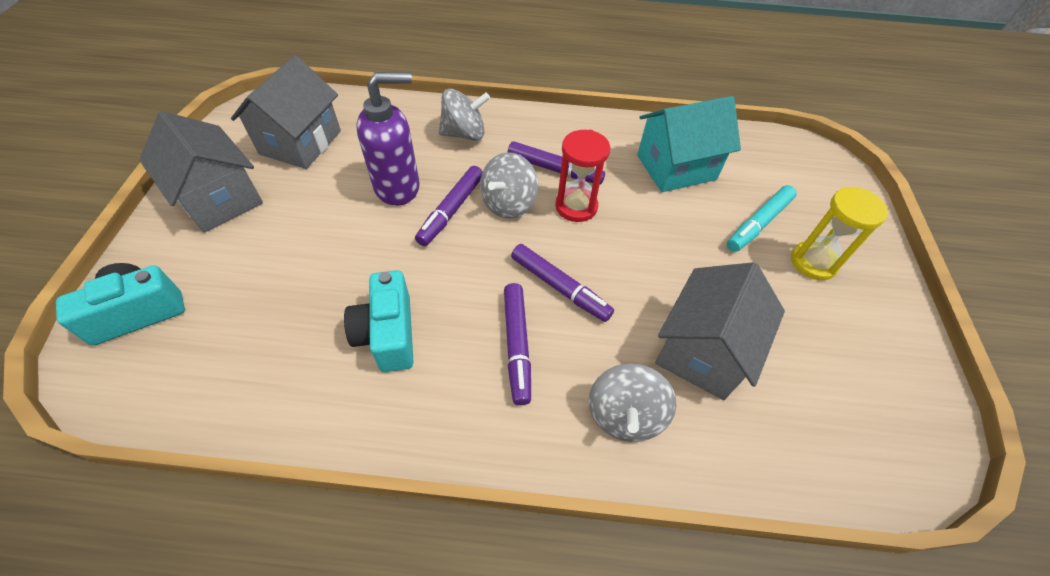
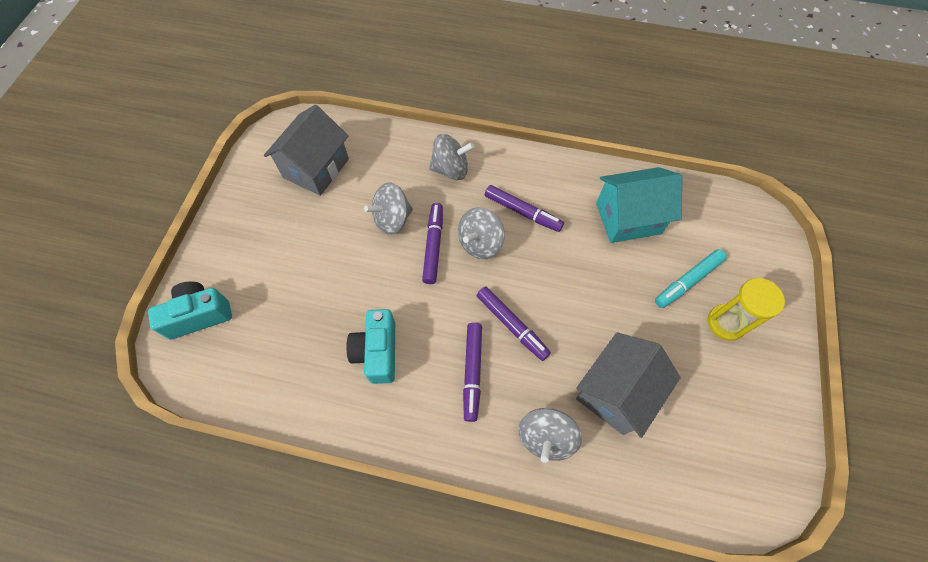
camera: 10 degrees right, 10 degrees up
(219, 199) = (254, 219): grey house -> none
(398, 187) = (392, 219): purple soap dispenser -> grey spinning top
(451, 210) = (433, 246): purple marker -> purple marker turned 150 degrees clockwise
(576, 206) = (535, 251): red hourglass -> none

